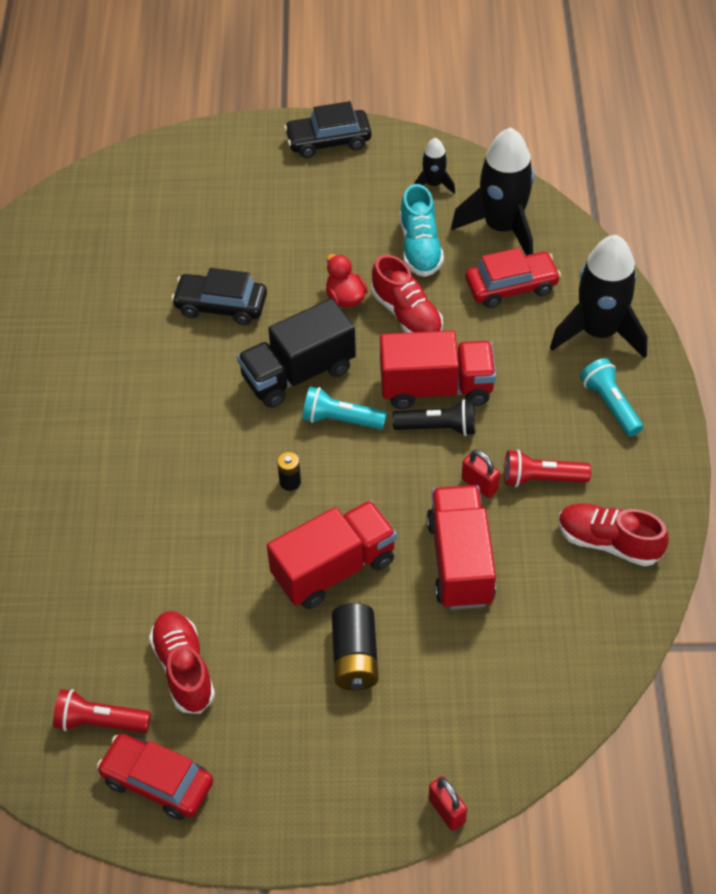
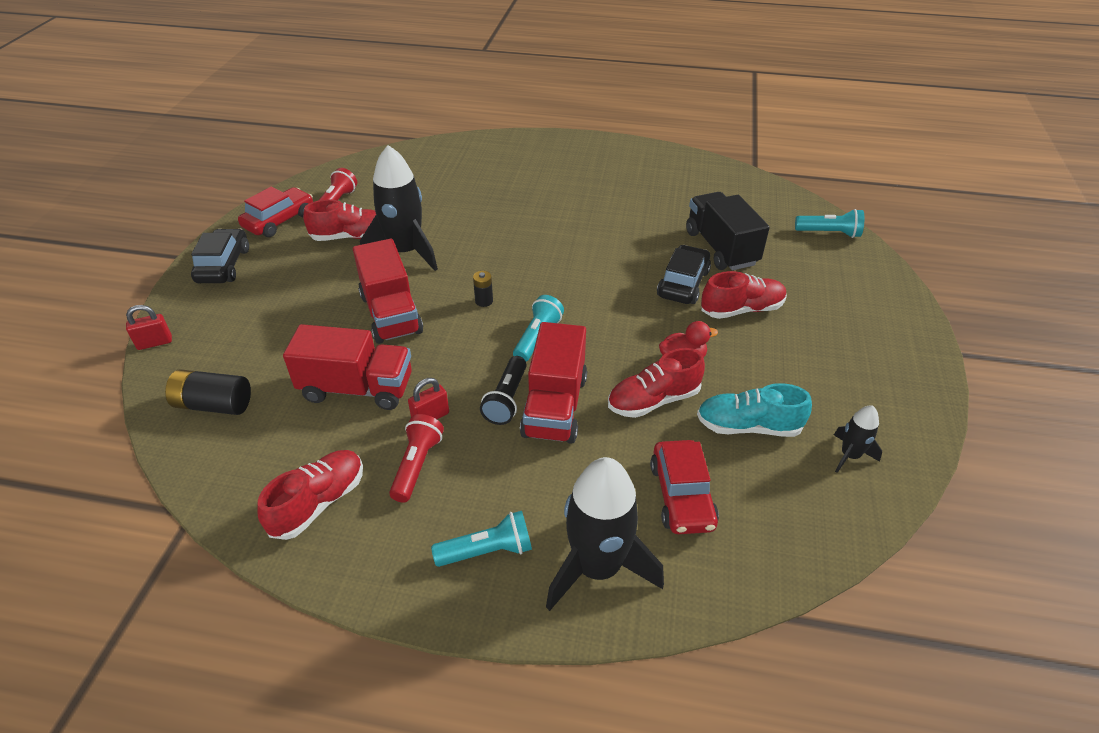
camera: 100 degrees right, 10 degrees down
(102, 187) = (829, 233): none -> turquoise flashlight
(256, 256) = (741, 309): none -> red shoe
(298, 374) = (596, 319): black truck -> black truck (720, 248)
(328, 141) = (911, 378): black car -> black car (223, 265)
(355, 657) = (308, 314): black battery -> black battery (214, 404)
(502, 227) = (778, 506): black rocket -> black rocket (405, 252)

